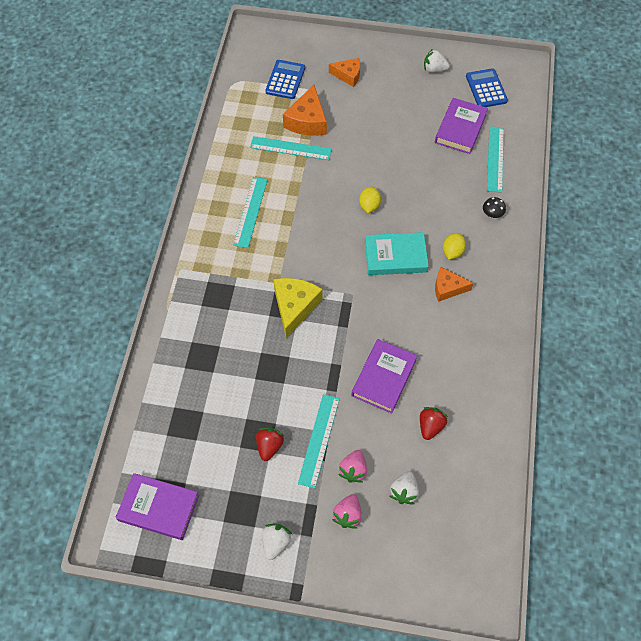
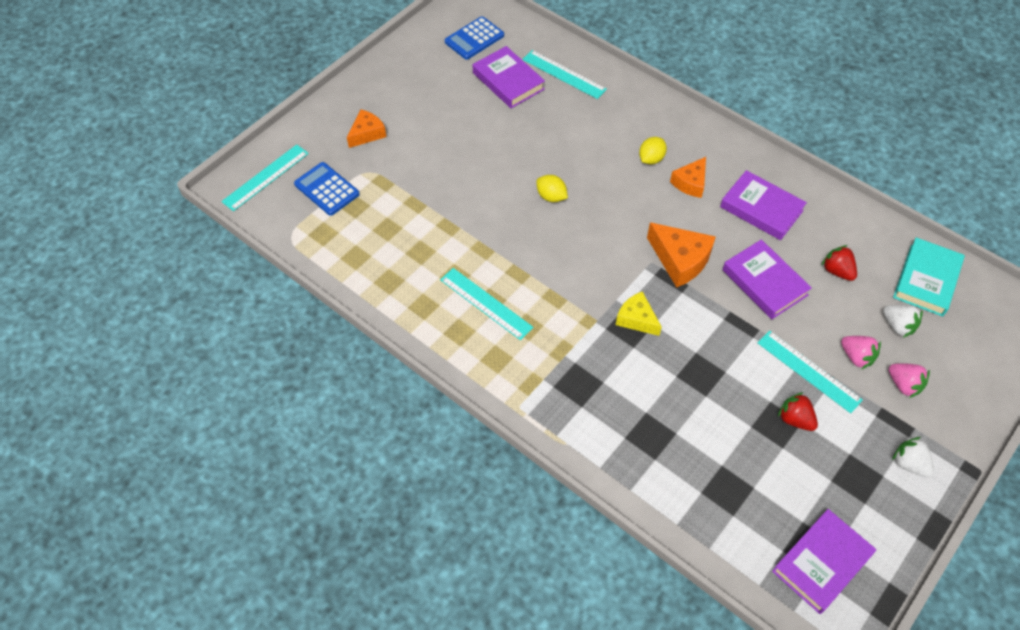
camera: 60 degrees left, 5 degrees down
(290, 148) = (426, 228): turquoise ruler -> turquoise ruler (265, 177)
(295, 307) = (636, 319): yellow cheese -> yellow cheese, size x0.65
(307, 121) = (400, 196): orange cheese -> orange cheese (680, 260)
(395, 256) = (627, 205): turquoise book -> turquoise book (926, 280)
(434, 69) = (418, 64): white strawberry -> none
(452, 252) = (651, 159): yellow lemon -> yellow lemon turned 75 degrees clockwise
(457, 347) = (761, 208): none -> purple book
(486, 89) = (474, 39): blue calculator -> blue calculator turned 60 degrees counterclockwise
(492, 214) = (626, 108): black mushroom -> none

